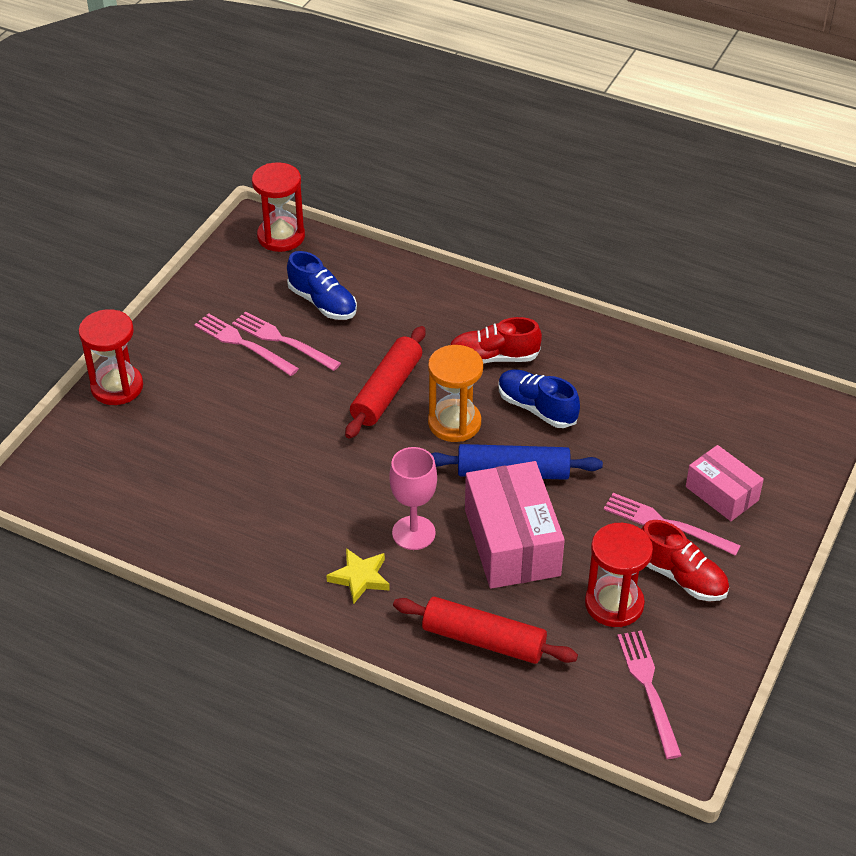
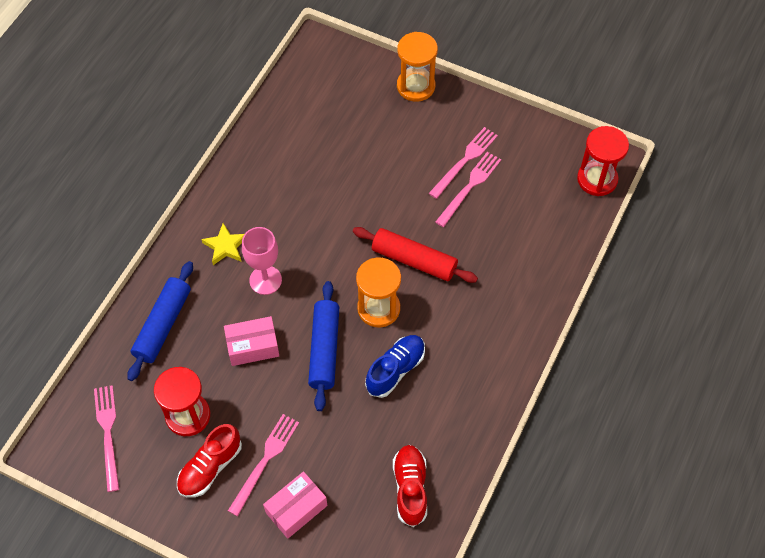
camera: 90 degrees right, 15 degrees up
(117, 387) = (416, 86): red hourglass -> orange hourglass
(322, 303) = (516, 212): blue shoe -> none
(483, 640) = (163, 325): red rolling pin -> blue rolling pin
(493, 358) = (455, 339): red shoe -> red shoe (410, 488)
(512, 542) = (253, 346): pink box -> pink box, size x0.60
(649, 689) = (108, 434): pink fork -> pink fork turned 90 degrees counterclockwise

